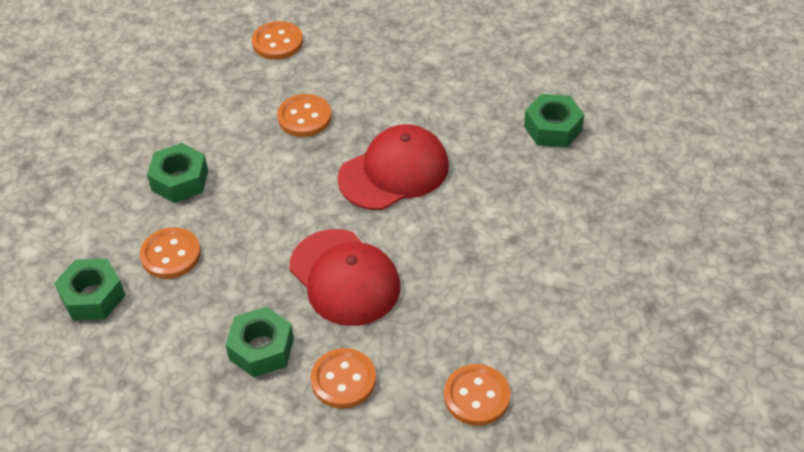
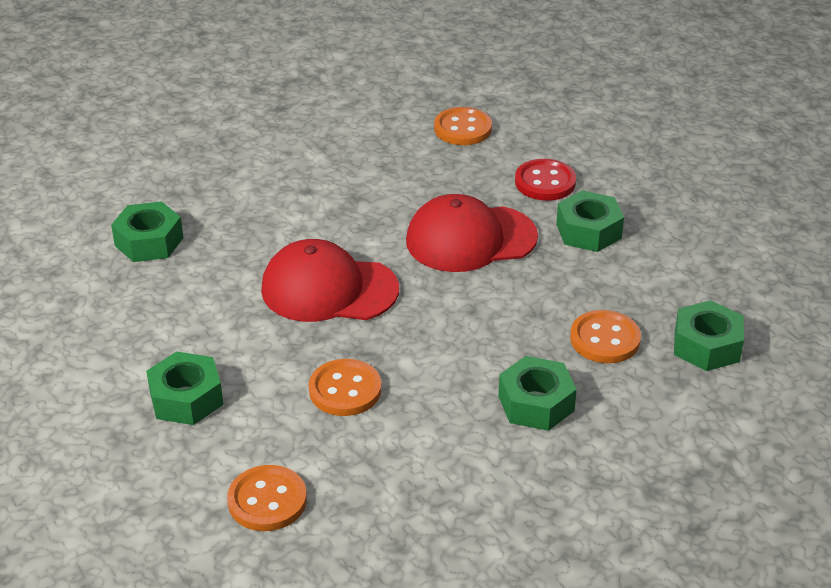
camera: 140 degrees left, 10 degrees down
(343, 380) = (545, 182): orange button -> red button
(344, 277) = (470, 239): red cap -> red cap turned 105 degrees counterclockwise
(386, 59) = (186, 398): none -> green nut

